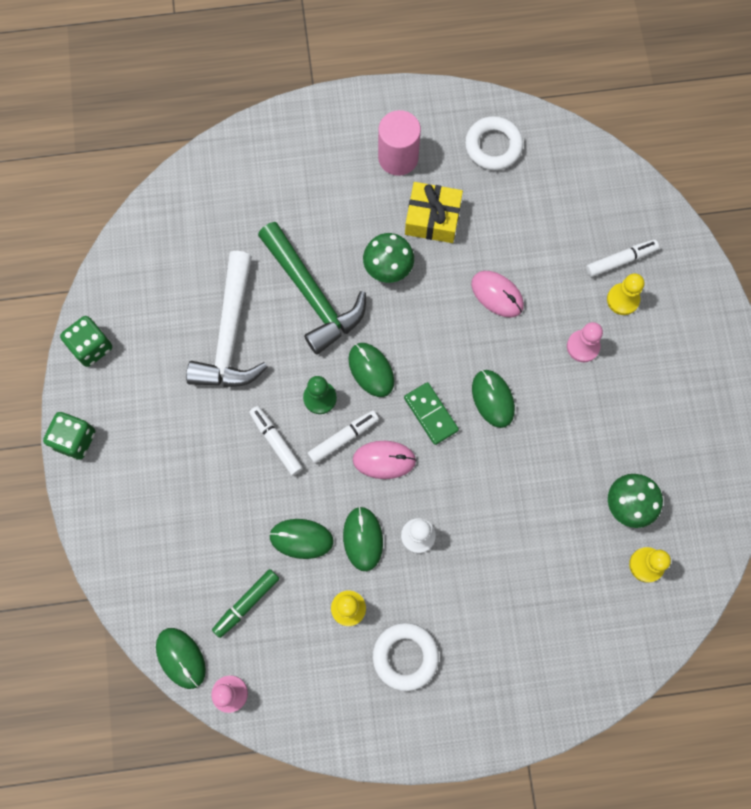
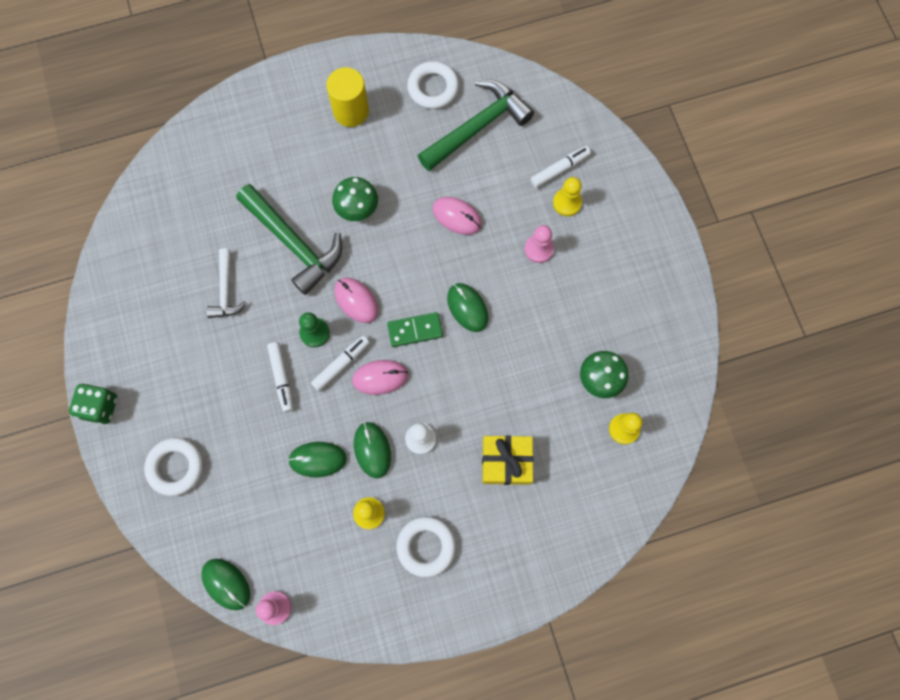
camera: 10 degrees left, 0 degrees up
(91, 347) = (102, 322): green dice -> none
(146, 520) = (175, 467): none -> white ring
(230, 334) = (226, 290): white hammer -> white hammer, size x0.56
(246, 603) = (277, 525): green marker -> none
(276, 442) = (282, 378): white marker -> white marker turned 150 degrees counterclockwise
(371, 370) = (356, 301): green mouse -> pink mouse
(398, 158) = (351, 111): pink cylinder -> yellow cylinder
(430, 414) = (415, 330): green domino -> green domino turned 60 degrees counterclockwise
(432, 218) = (390, 159): yellow gift -> yellow gift (506, 462)
(536, 198) = (477, 127): none -> green hammer

